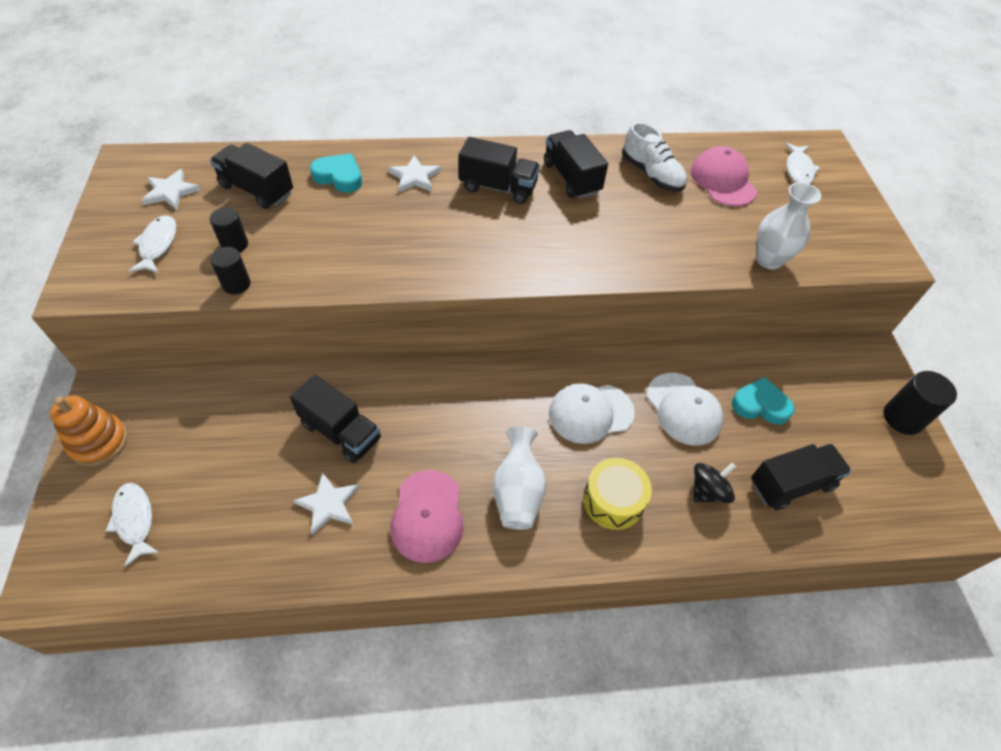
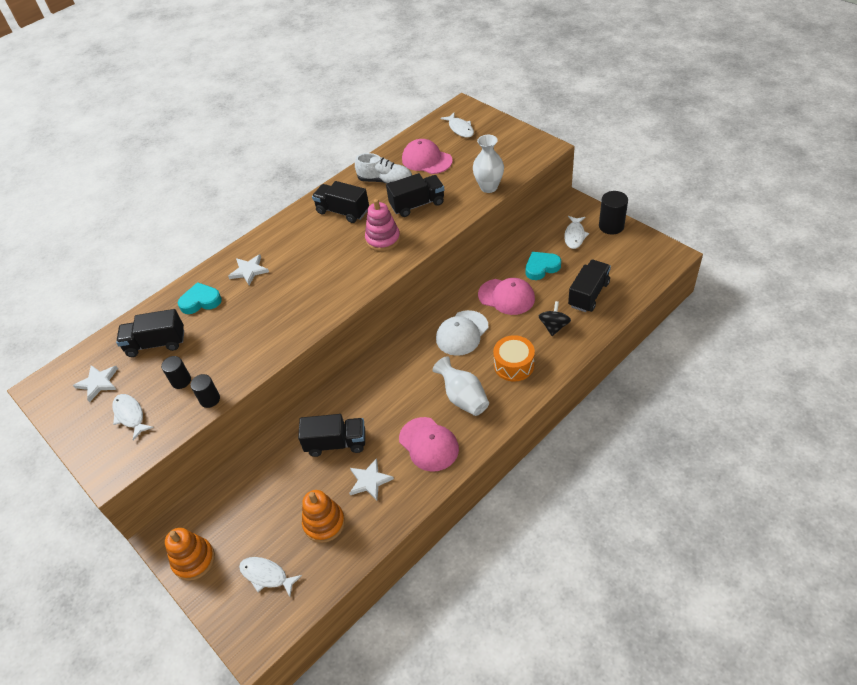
camera: 30 degrees left, 5 degrees down
(240, 512) = (324, 523): none -> orange stacking toy
(498, 187) = (306, 244): black truck -> black truck (417, 204)
(583, 237) = (383, 239): none -> pink stacking toy
(613, 500) = (514, 365): yellow drum -> orange drum
(683, 409) = (506, 297): white cap -> pink cap
(840, 396) = (574, 235): none -> white fish

